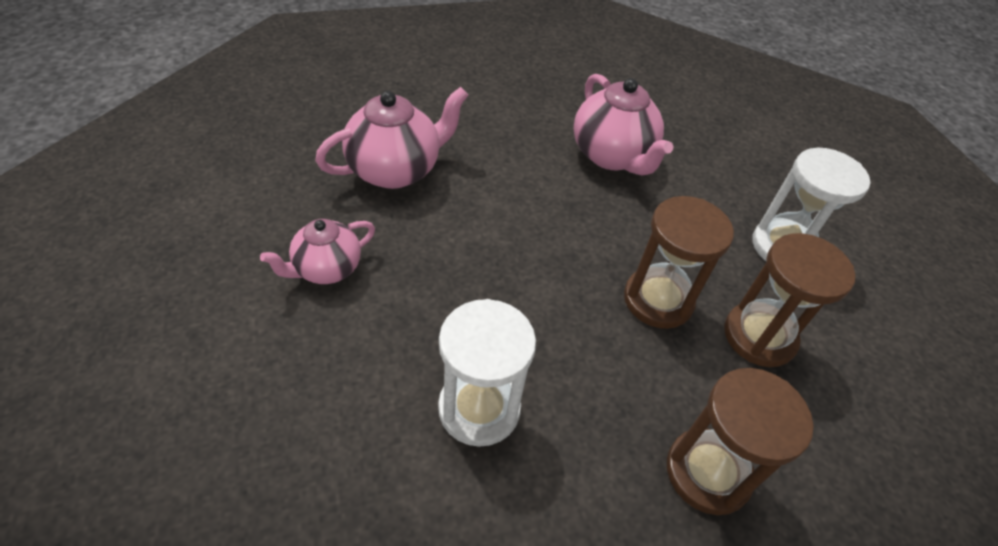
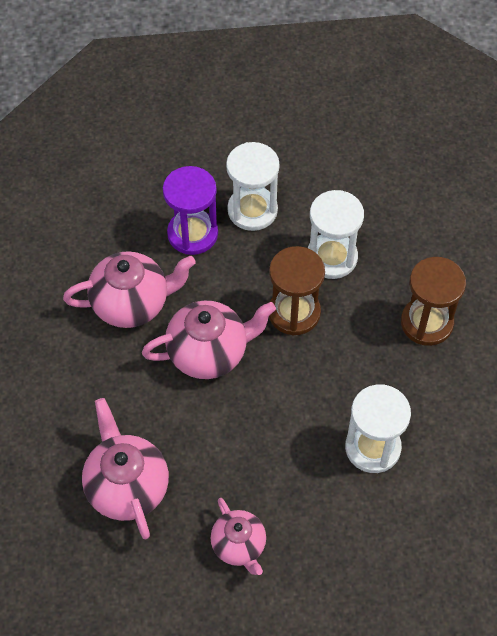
camera: 75 degrees left, 10 degrees up
(573, 222) = (209, 352): none -> pink teapot
(721, 196) = (192, 234): none -> purple hourglass
(759, 336) = (331, 257): brown hourglass -> white hourglass

